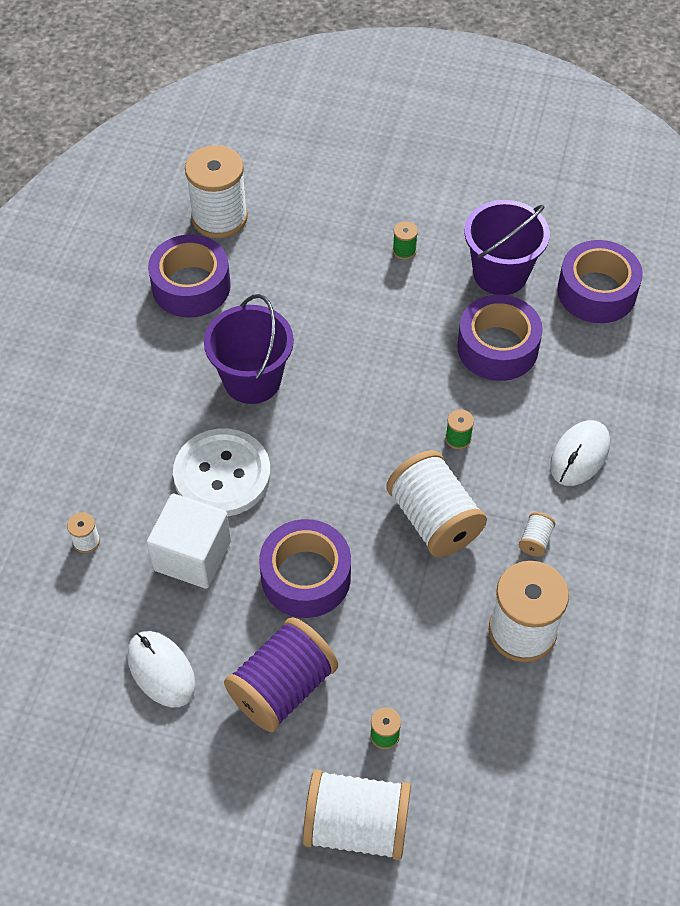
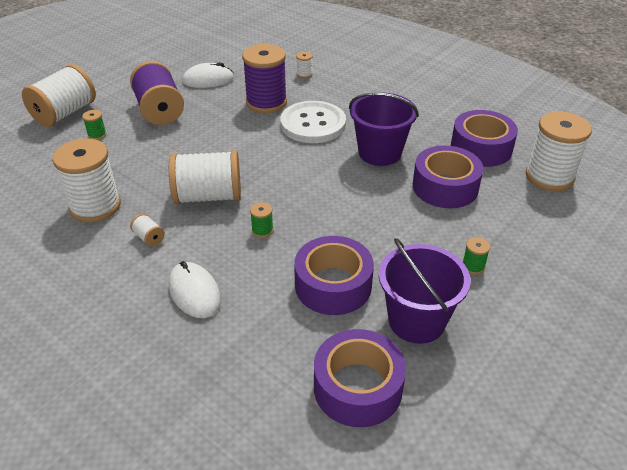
camera: 115 degrees right, 15 degrees down
(192, 555) = (266, 102): white cube -> purple spool
(306, 577) = (217, 135): purple tape -> purple tape (445, 187)

